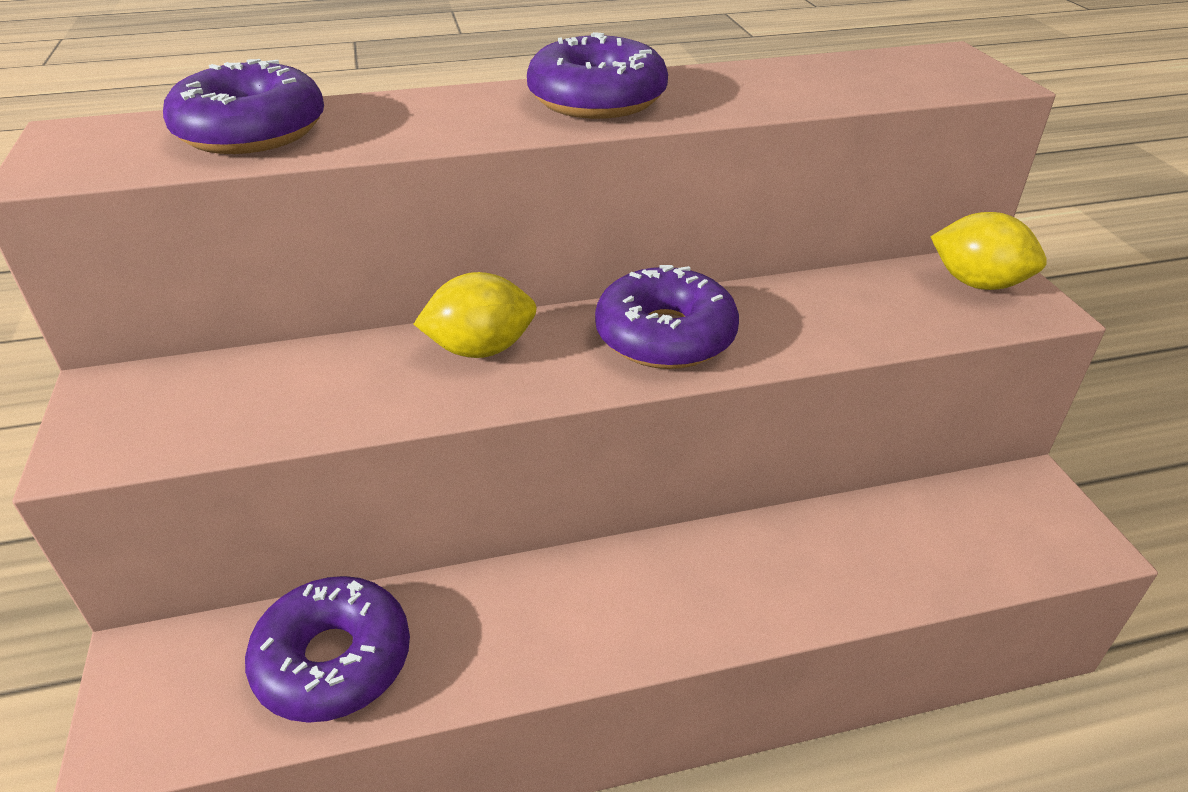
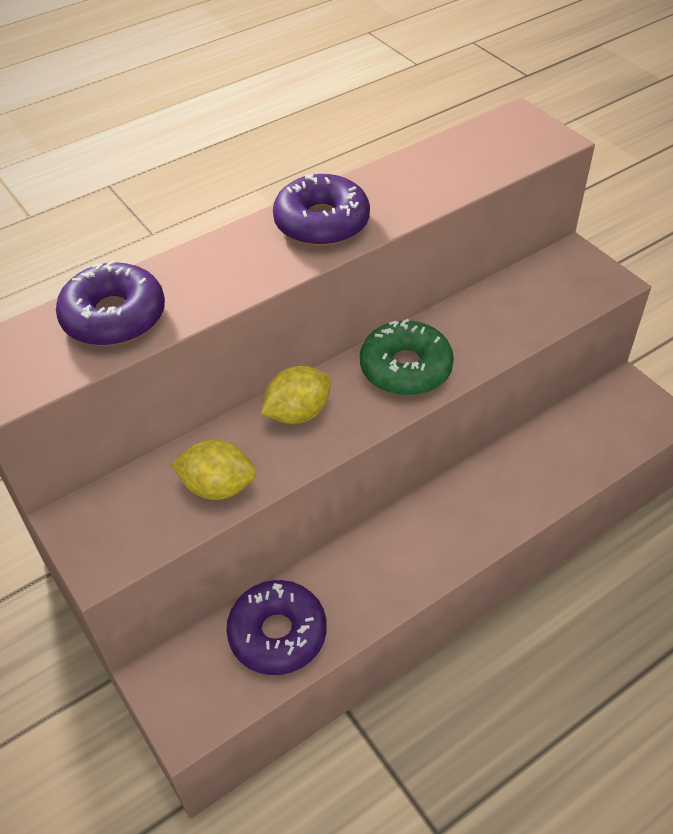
camera: 20 degrees left, 10 degrees up
(665, 336) = (405, 368): purple donut -> green donut
(977, 283) = (571, 271): yellow lemon -> yellow lemon (218, 487)

